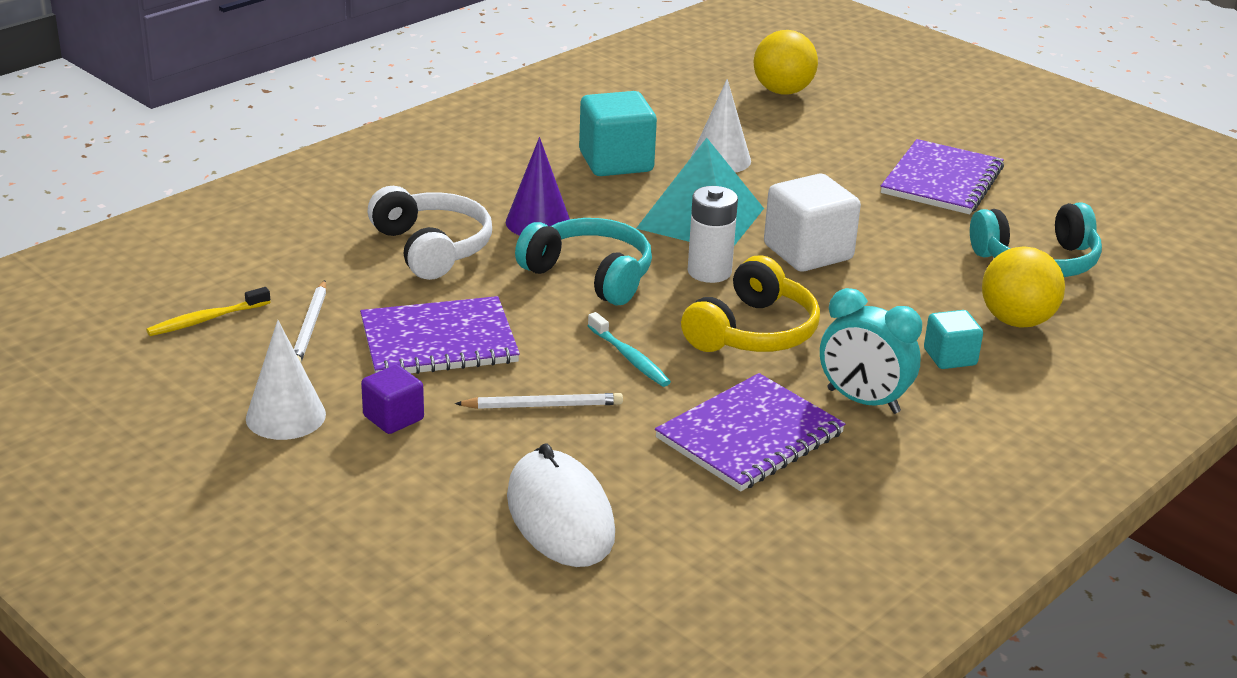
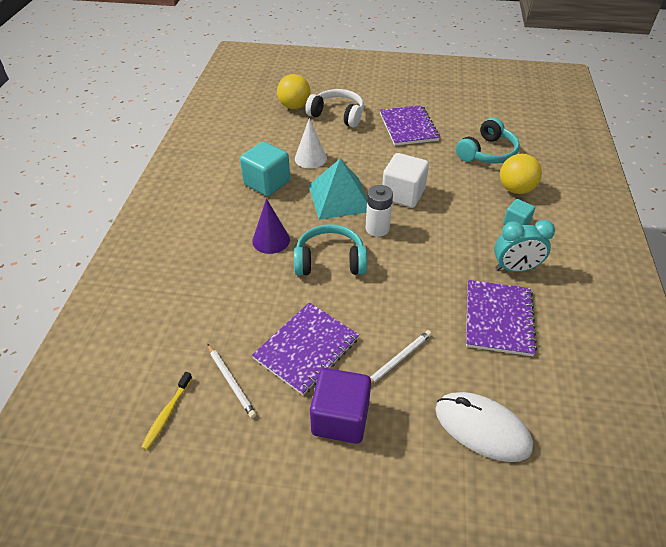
camera: 35 degrees left, 15 degrees up
(285, 416) = (285, 457): white cone -> none
(393, 418) = (340, 418): purple cube -> purple cube, size x1.77
(432, 248) = (237, 286): white headphones -> white headphones (337, 115)
(629, 357) = (401, 302): turquoise toothbrush -> none
(753, 332) = (432, 254): yellow headphones -> none

